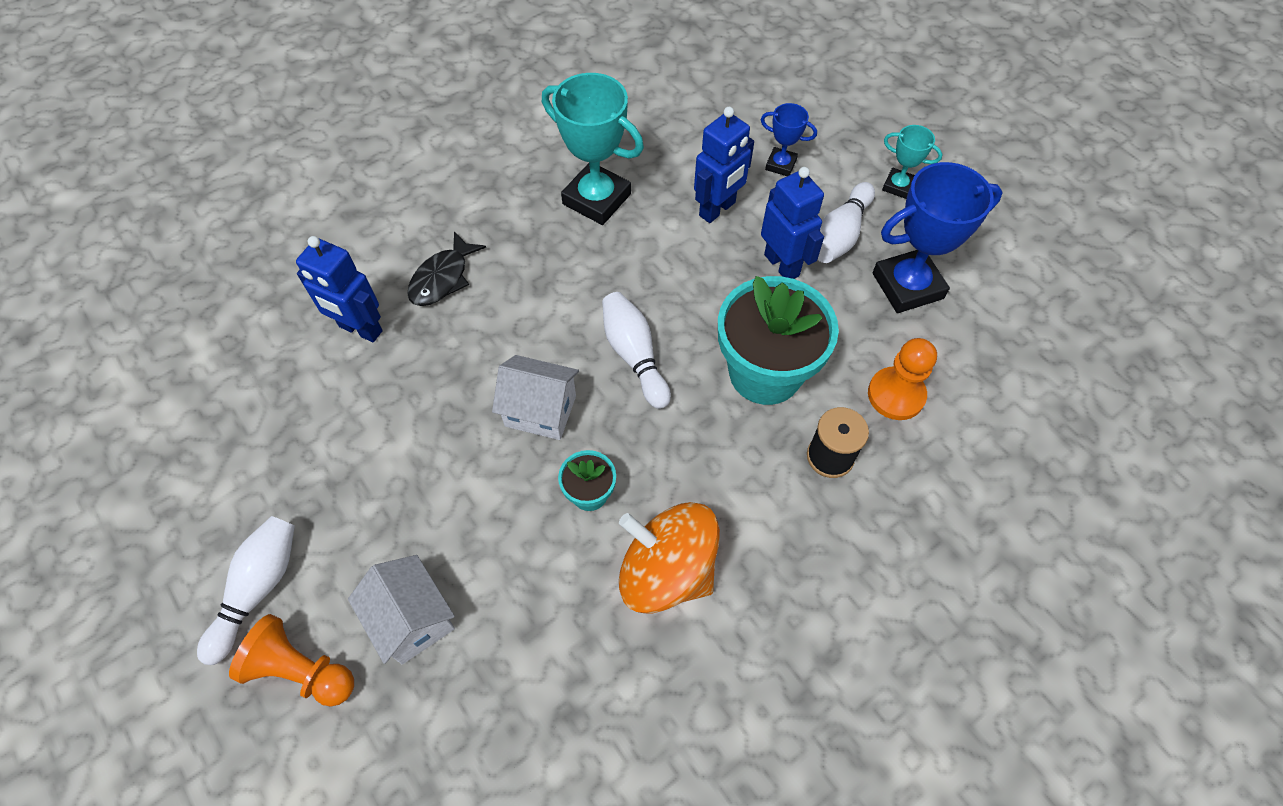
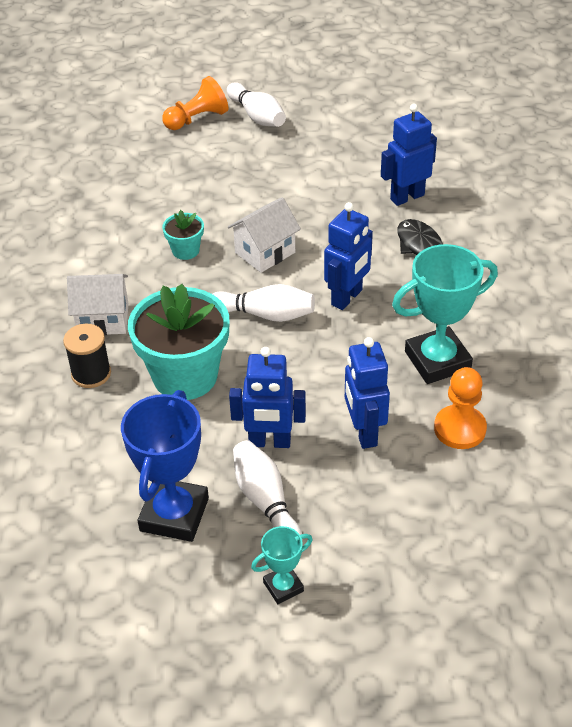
camera: 125 degrees right, 15 degrees down
(413, 619) = (183, 160): white house -> white house (103, 319)
(561, 301) = (347, 298): none -> blue robot
(666, 571) = (104, 261): orange spinning top -> none
(780, 165) = (382, 509): blue trophy -> none
(896, 395) = (95, 440): orange pawn -> orange pawn (459, 429)

